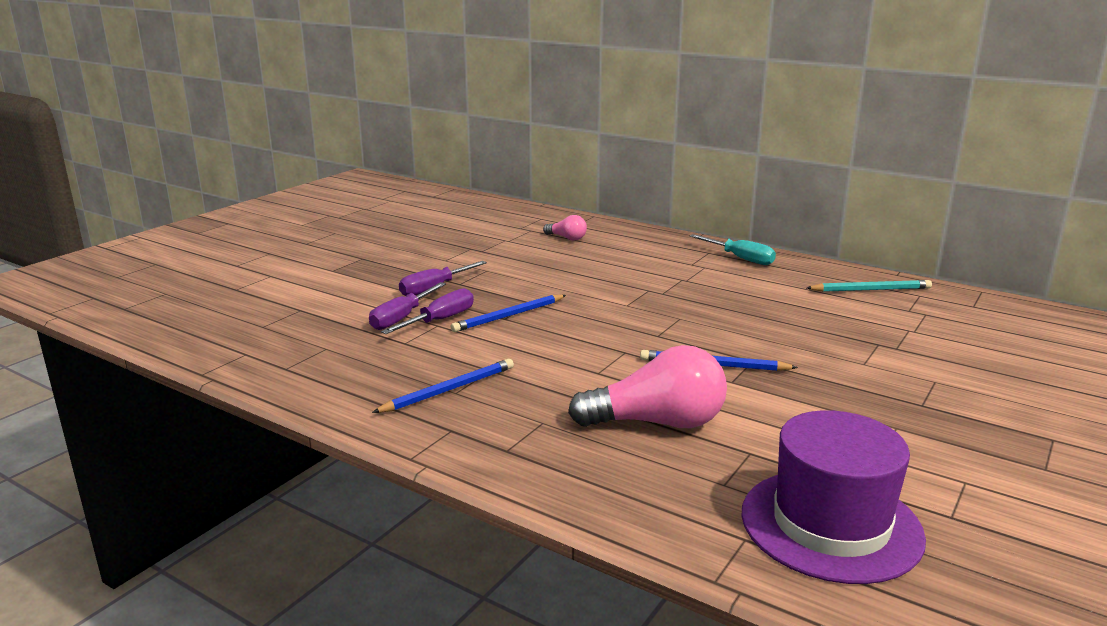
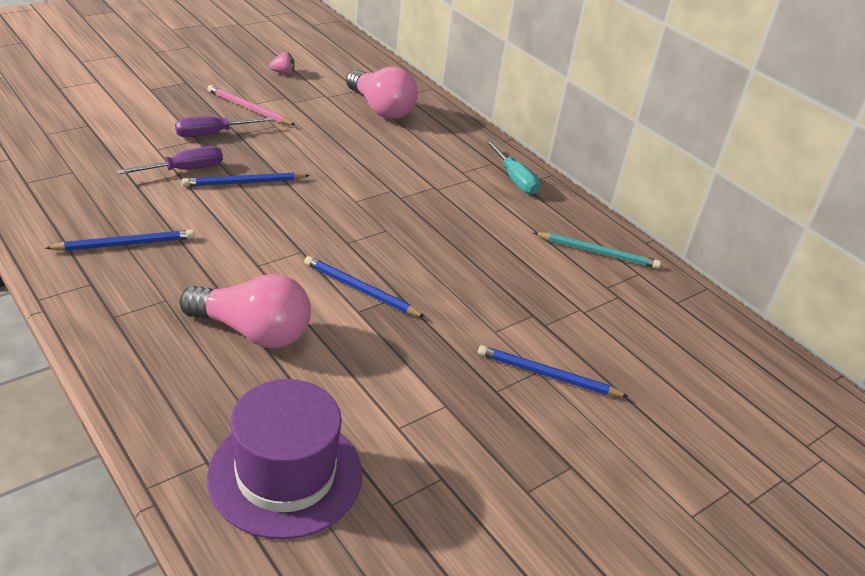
camera: 15 degrees right, 15 degrees up
(401, 318) = (157, 158): purple screwdriver -> none
(446, 263) = (249, 108): none -> pink pencil
(447, 232) = (283, 72): none -> pink strawberry
(567, 238) = (380, 109): pink light bulb -> pink light bulb, size x2.03
(946, 381) = (547, 375): none -> blue pencil

